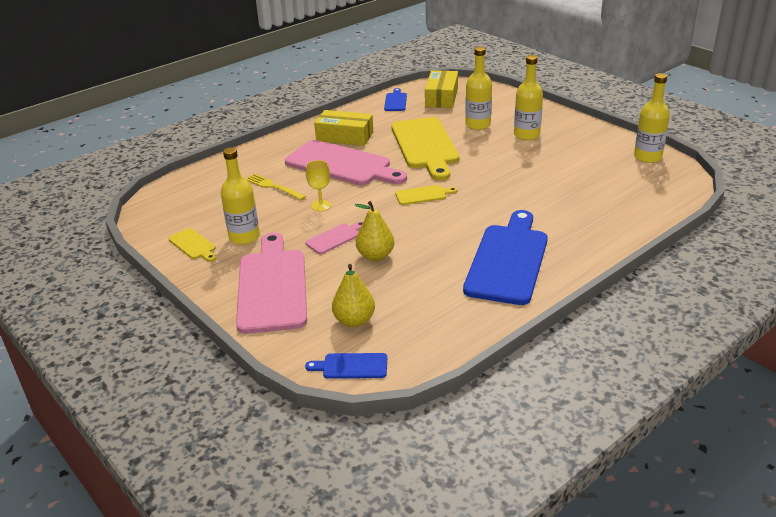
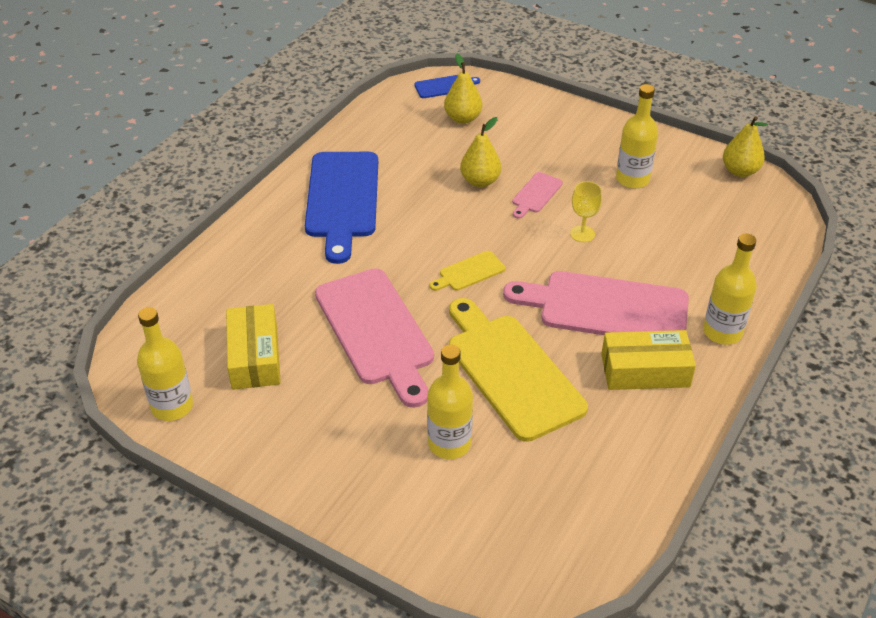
camera: 160 degrees right, 10 degrees up
(152, 229) = (740, 171): none -> yellow pear
(193, 245) = (675, 161): yellow cutting board -> none
(272, 286) = (558, 134): pink cutting board -> pink cutting board (376, 331)
(273, 187) = (664, 252): yellow fork -> none
(395, 101) = (624, 492): blue cutting board -> none
(441, 97) = (546, 524): yellow box -> yellow box (254, 357)
(526, 135) = (362, 429): yellow bottle -> yellow bottle (722, 332)

